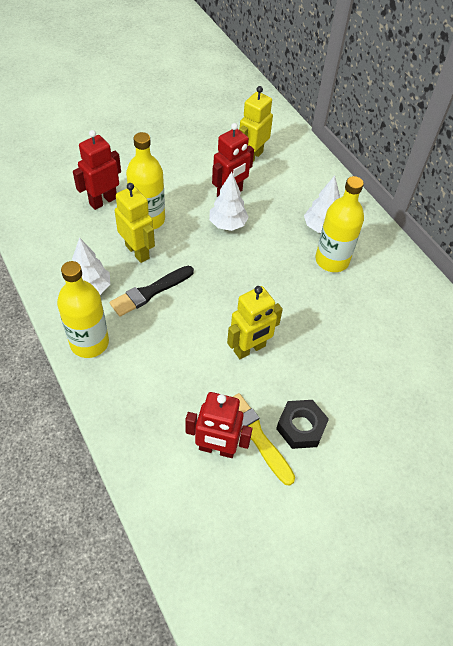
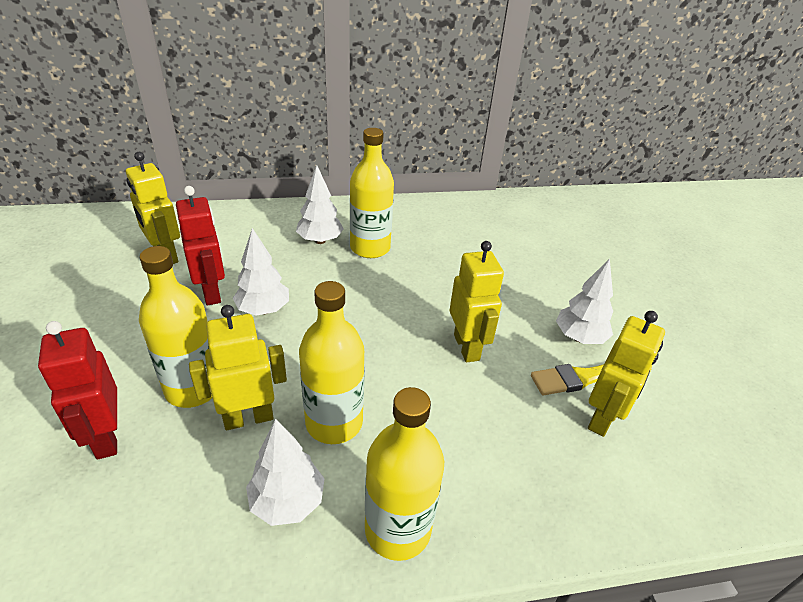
camera: 70 degrees left, 15 degrees down
(150, 292) = (334, 422): black brush -> yellow bottle
(217, 449) = (602, 418): red robot -> yellow robot
(301, 427) = (579, 338): black nut -> white tree

